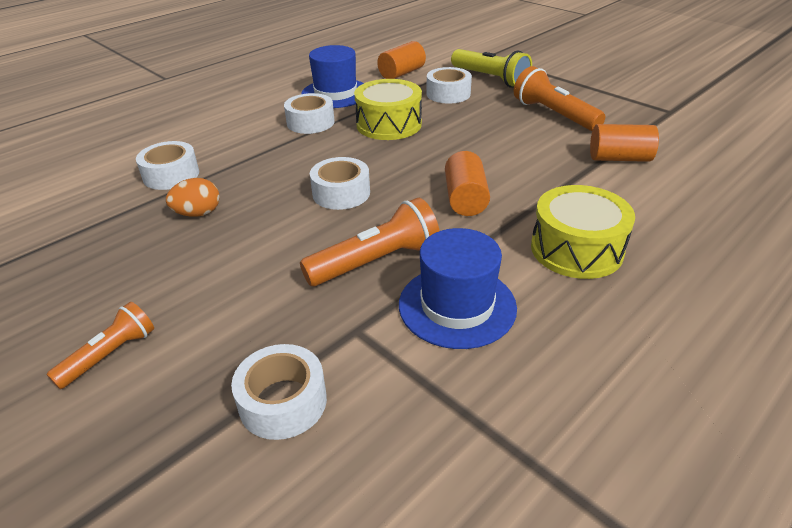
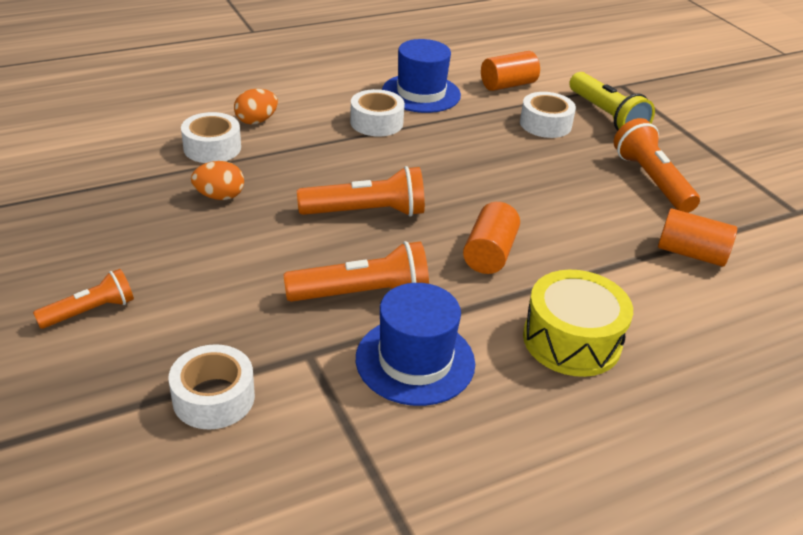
camera: 15 degrees right, 0 degrees up
(202, 144) = (256, 121): none -> orange egg
(341, 193) = (366, 212): white tape -> orange flashlight
(389, 124) = (458, 146): yellow drum -> none

